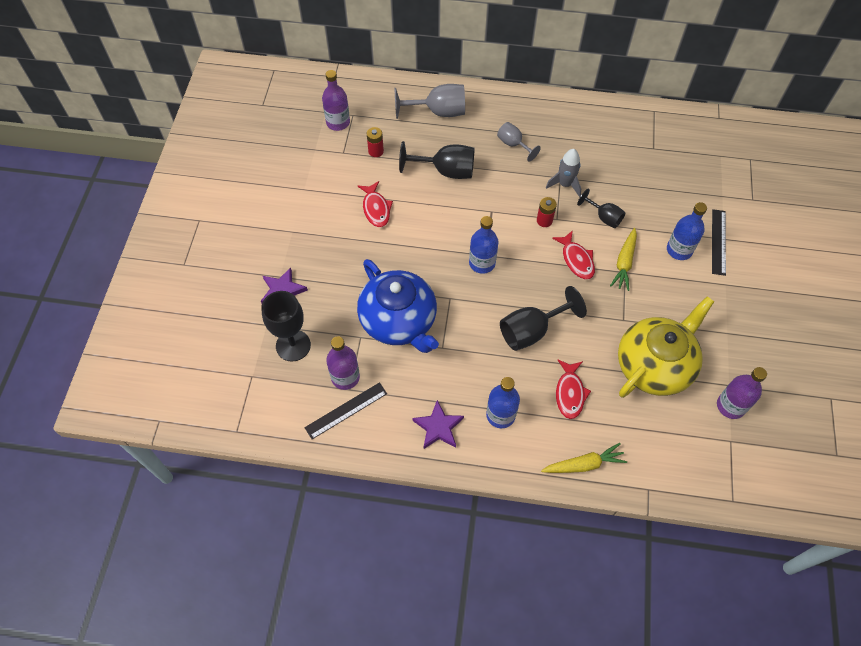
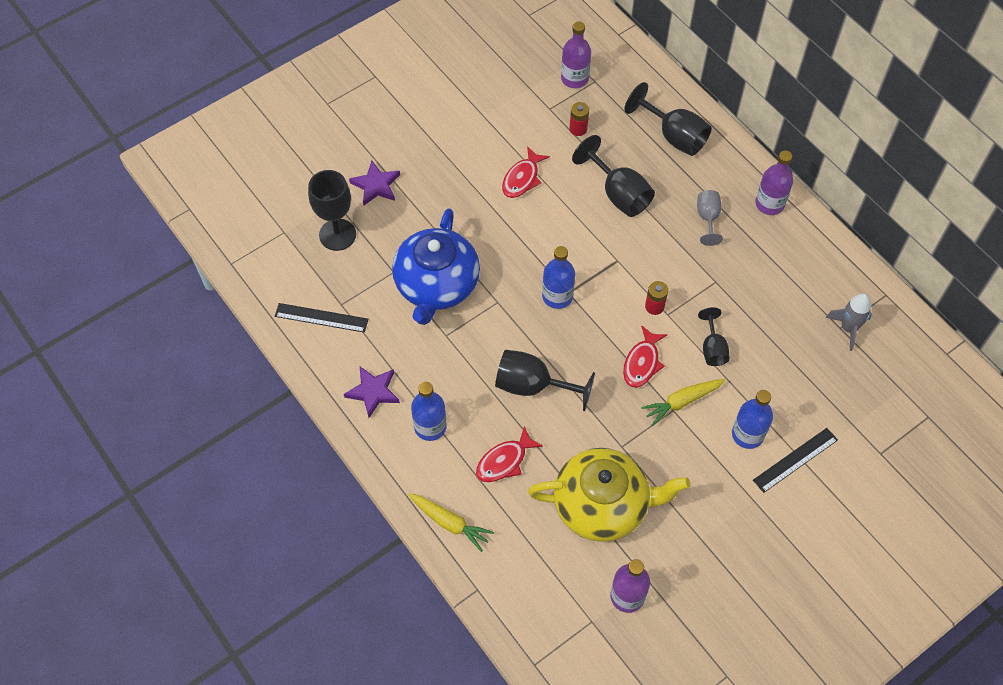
camera: 45 degrees right, 0 degrees up
(345, 377) = (348, 292): purple bottle -> purple bottle (769, 204)
(438, 112) = (674, 136): grey goblet -> black goblet
(565, 184) = (712, 291): grey rocket -> grey rocket (848, 328)

